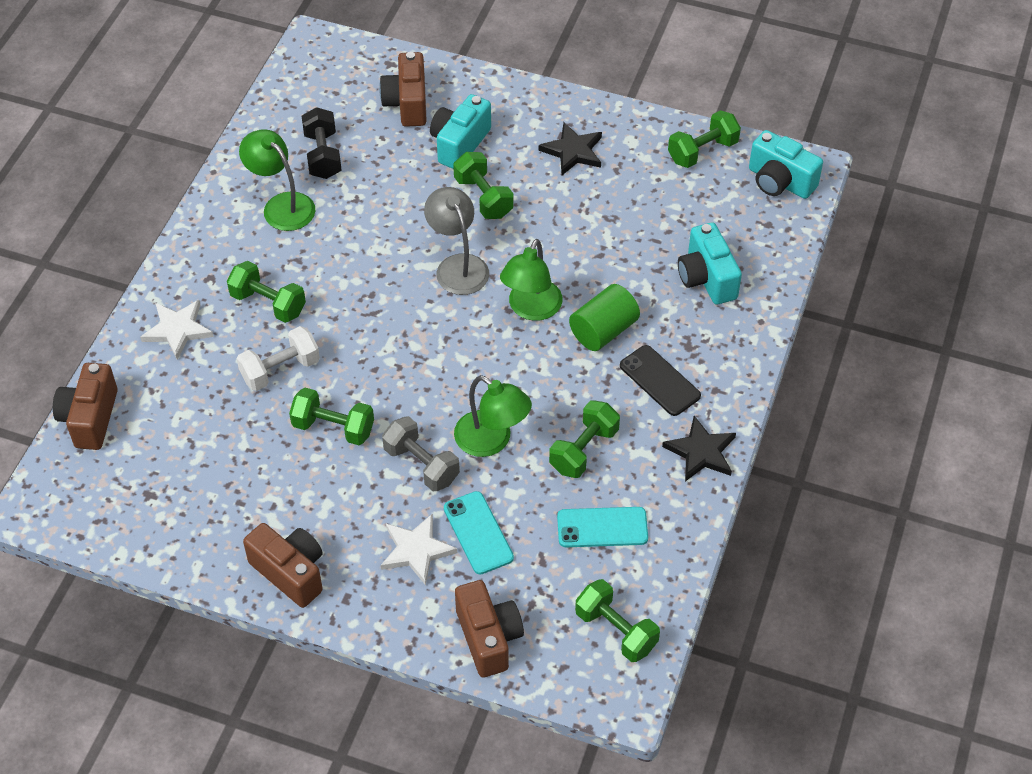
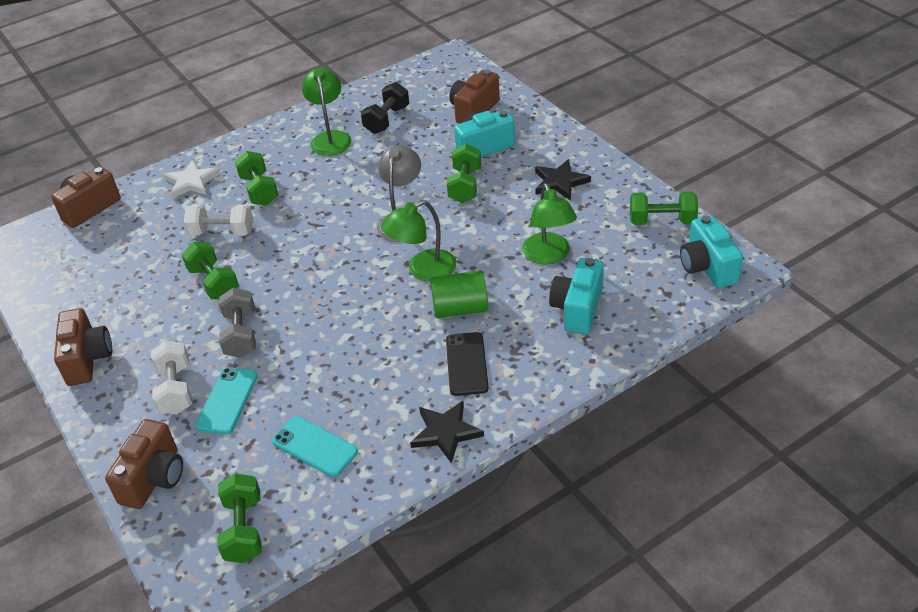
camera: 40 degrees right, 10 degrees down
(416, 550) = (176, 389): white star -> white dumbbell
(492, 441) = (303, 343): green lamp -> green lamp (549, 256)
(583, 450) = (359, 384): green dumbbell -> none

